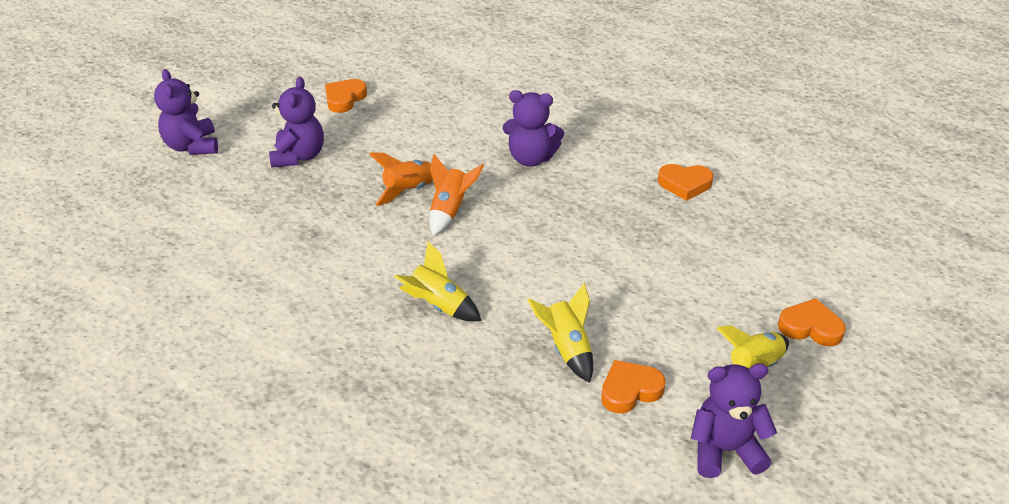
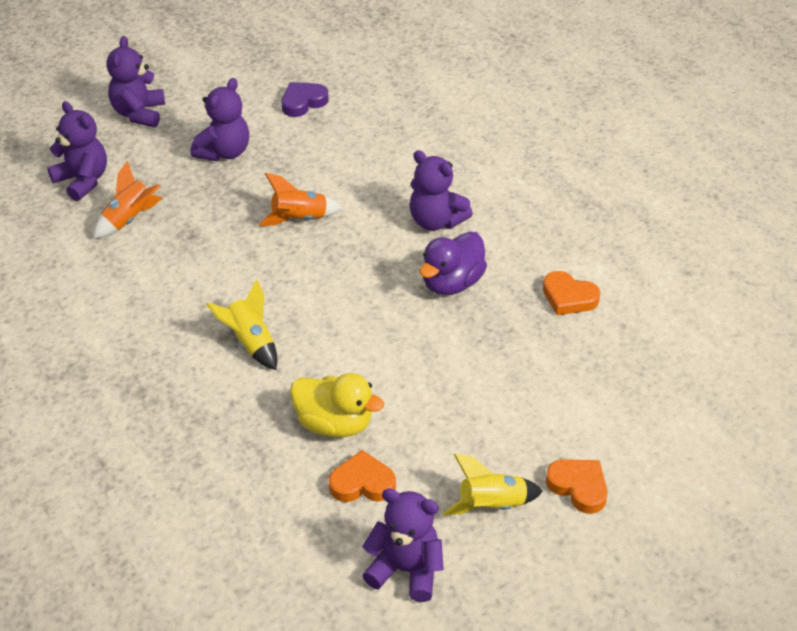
camera: 25 degrees right, 5 degrees up
(173, 217) = (83, 180): none -> purple teddy bear
(344, 99) = (303, 102): orange heart -> purple heart
(450, 211) = (323, 252): orange rocket -> orange rocket (129, 219)
(567, 348) = (334, 423): yellow rocket -> yellow duck
(581, 202) = (452, 283): none -> purple duck

